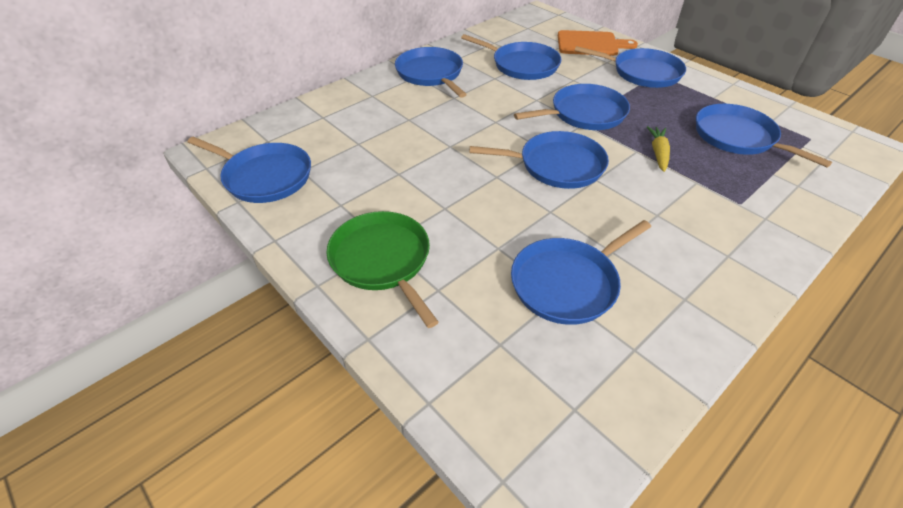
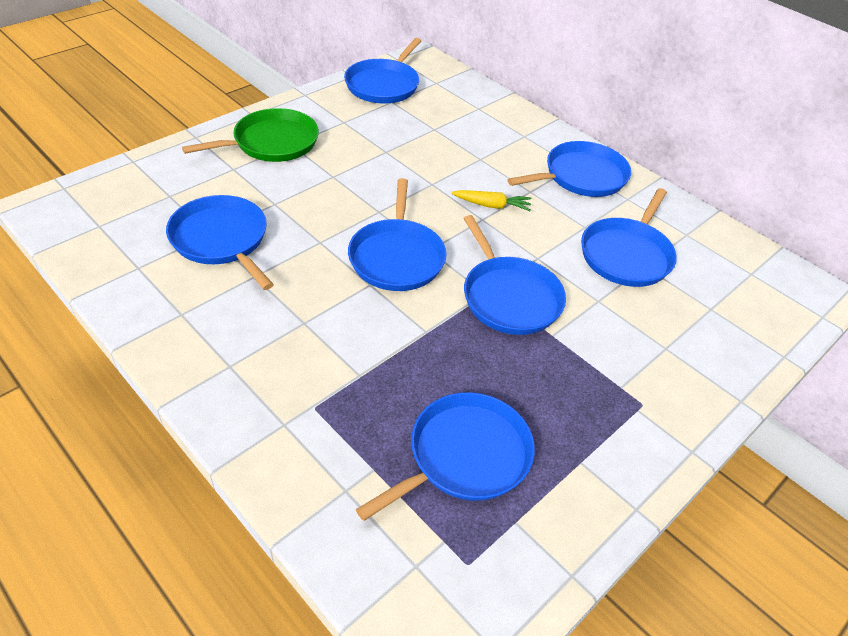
camera: 85 degrees right, 0 degrees up
(590, 44) = (722, 338): orange cutting board -> none
(642, 72) = (641, 385): blue pan -> none
(658, 153) = (421, 352): yellow carrot -> yellow carrot (492, 205)

